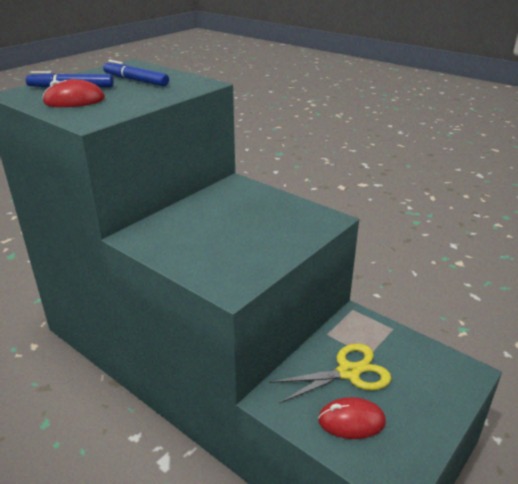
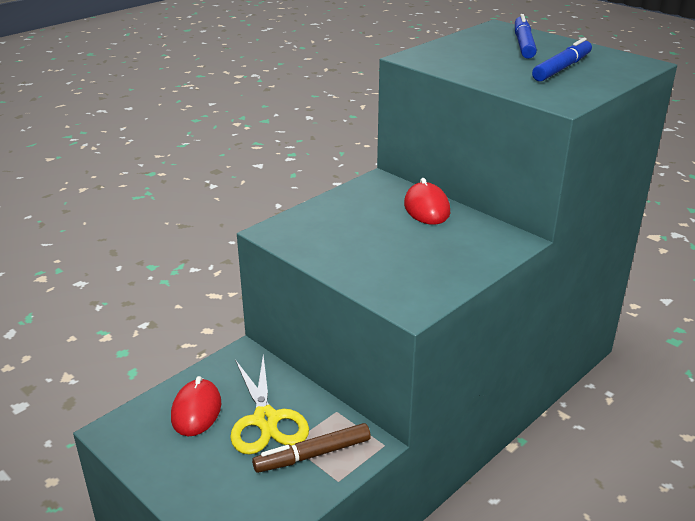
camera: 95 degrees right, 0 degrees up
(74, 101) = (476, 48): red mouse -> red mouse (426, 208)
(375, 342) = (313, 455): none -> brown marker

